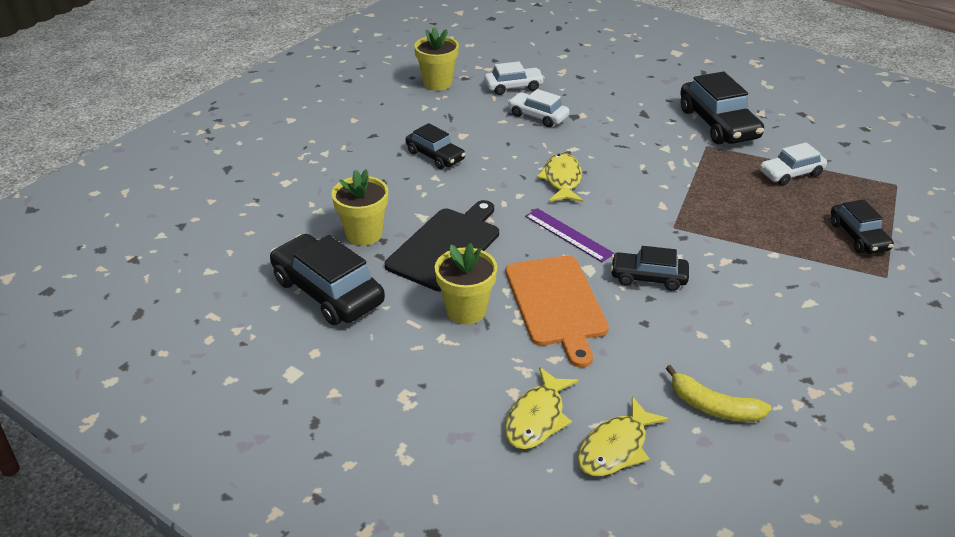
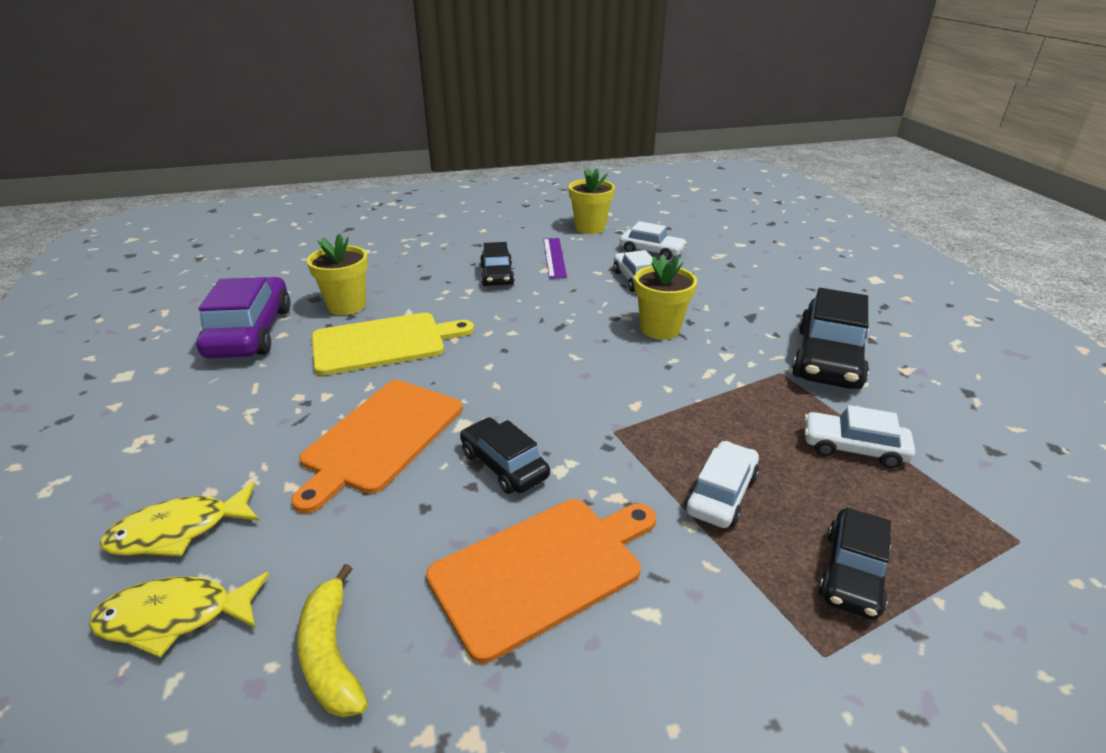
camera: 40 degrees right, 5 degrees down
(328, 291) = (250, 332): black car -> purple car
(446, 246) = (384, 343): black cutting board -> yellow cutting board
(466, 310) = (305, 400): yellow flower pot -> yellow flower pot (660, 329)
(562, 180) = (571, 337): yellow fish -> none
(568, 235) = (496, 384): purple ruler -> purple ruler (554, 257)
(743, 314) = (542, 570): none -> orange cutting board
(767, 231) = (721, 494): none -> white car

